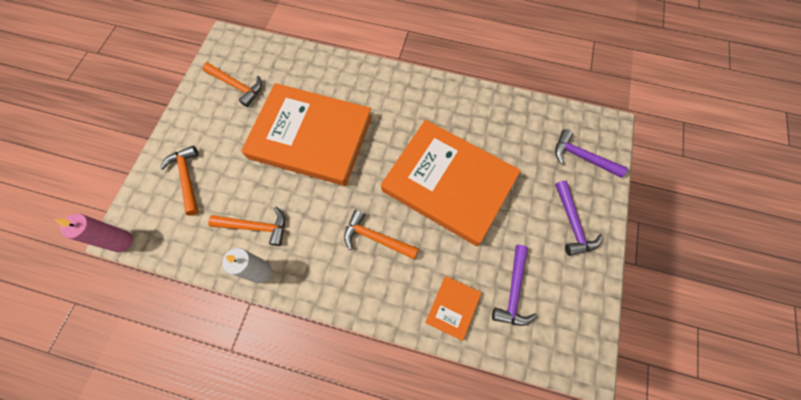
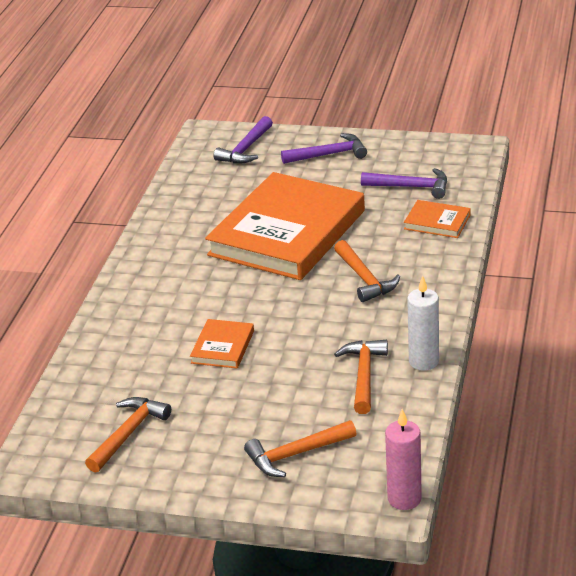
camera: 90 degrees left, 35 degrees down
(311, 137) = (222, 347): orange book -> orange book, size x0.41
(376, 238) = (365, 279): orange hammer -> orange hammer turned 45 degrees counterclockwise

